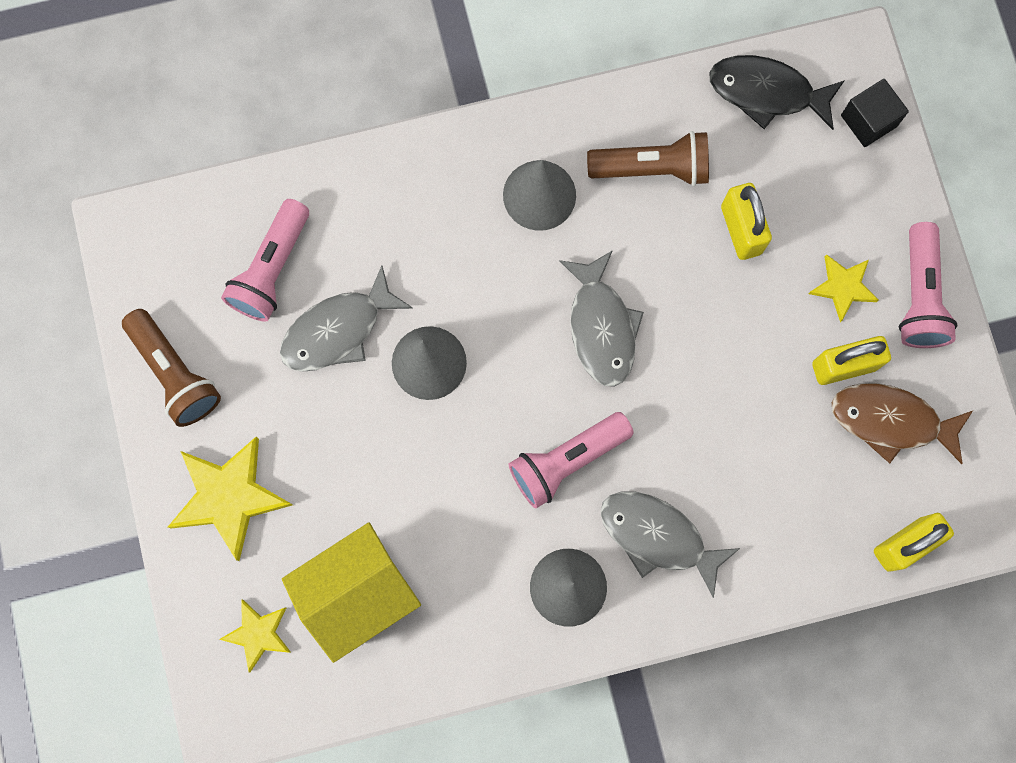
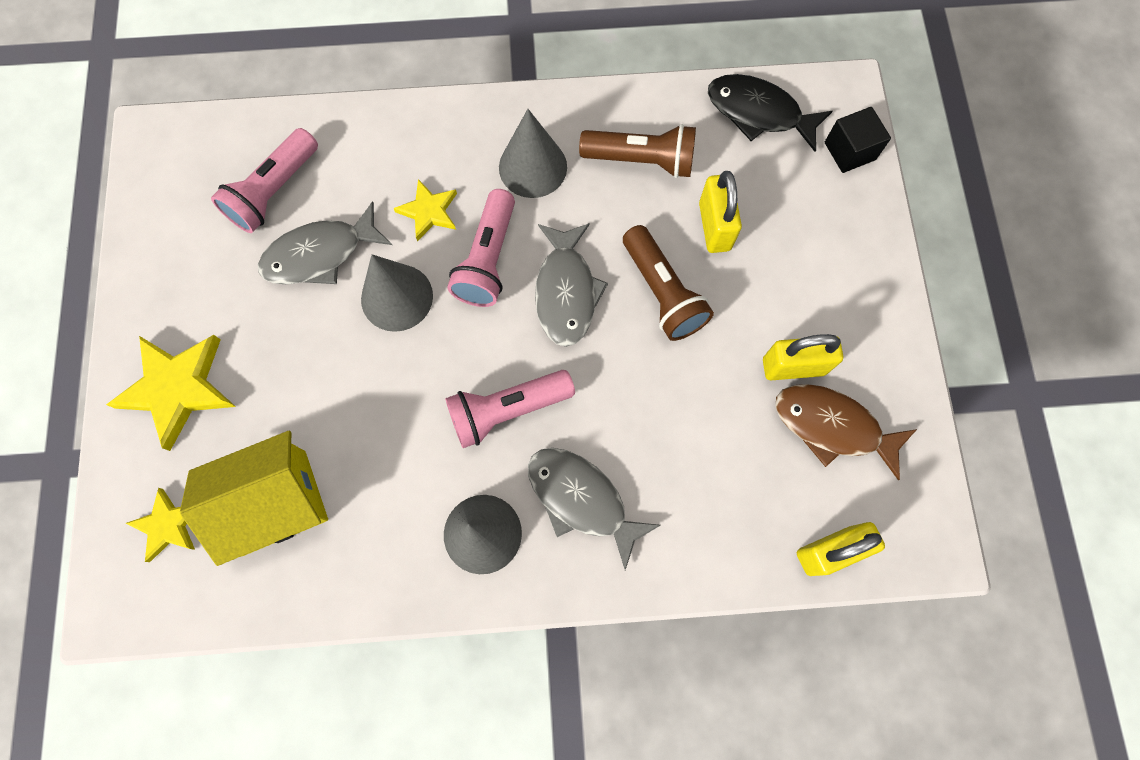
camera: 10 degrees right, 5 degrees down
(175, 374) = (160, 268): brown flashlight -> brown flashlight (662, 293)
(843, 287) = (803, 293): yellow star -> yellow star (429, 211)
(919, 296) = (876, 313): pink flashlight -> pink flashlight (487, 260)

